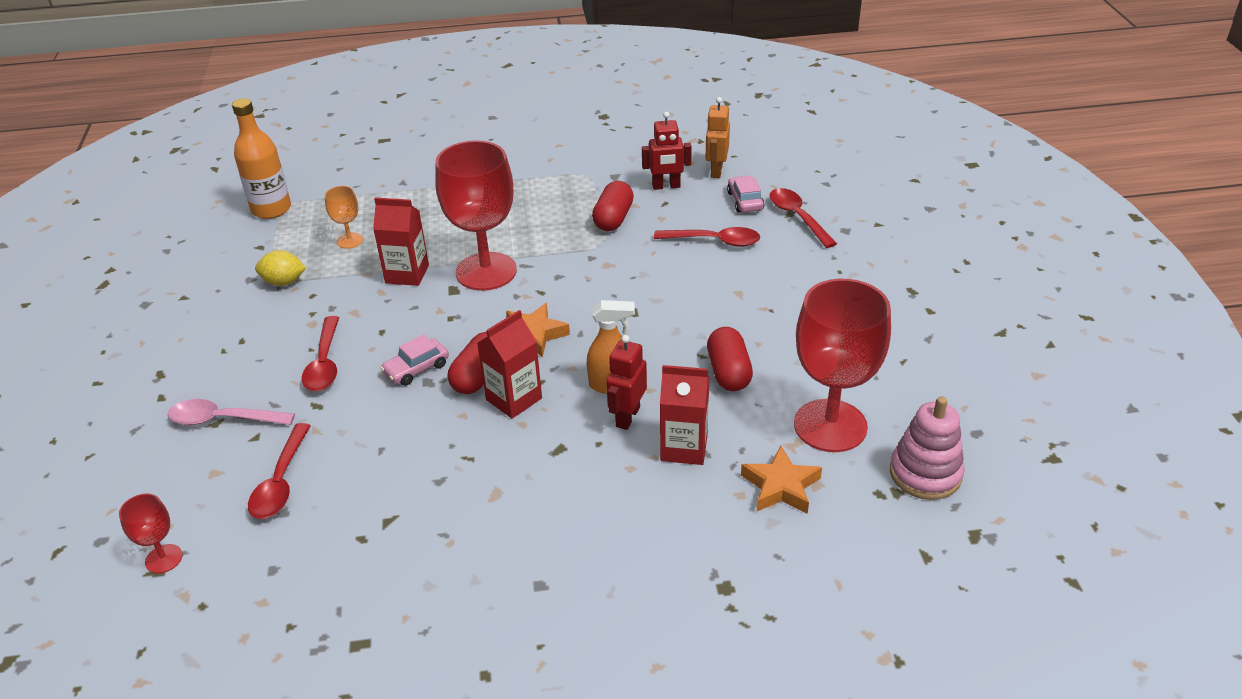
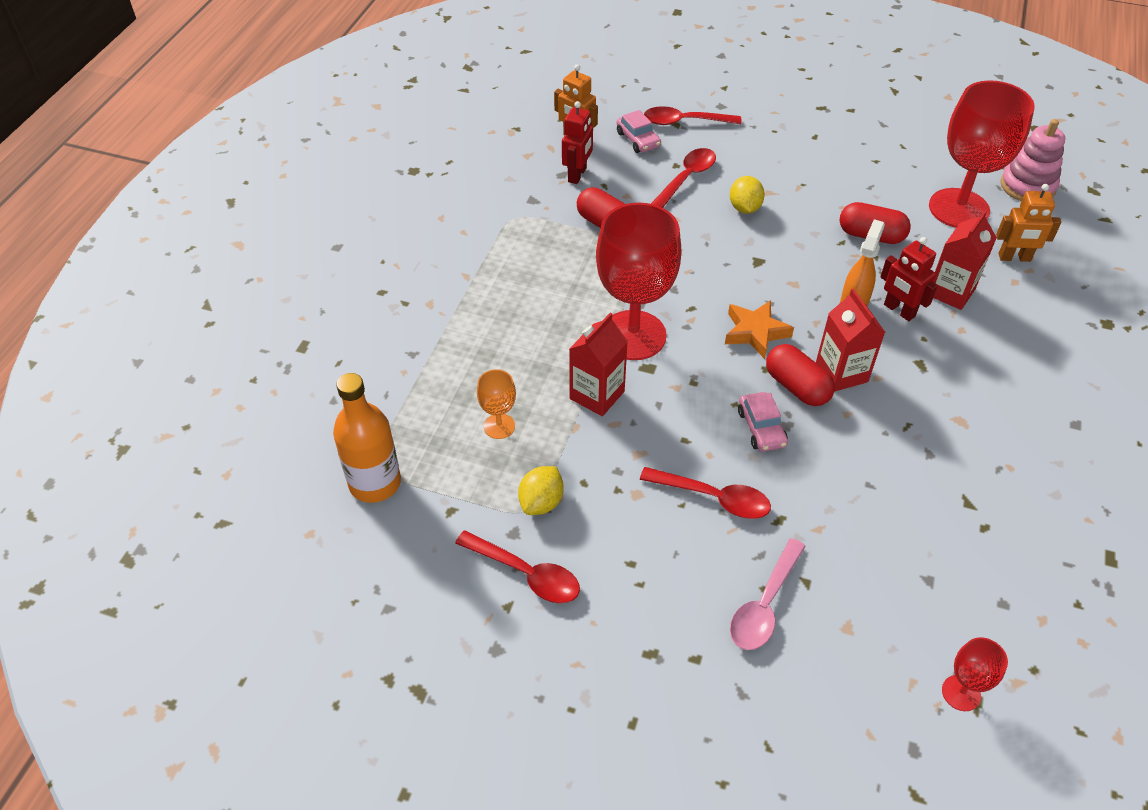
camera: 65 degrees left, 10 degrees up
(281, 482) = (885, 573): red spoon -> red spoon (526, 574)
(701, 284) = (744, 208): none -> yellow lemon
(745, 201) = (638, 139): pink car -> pink car turned 135 degrees counterclockwise
(780, 486) = (1014, 258): orange star -> orange robot

